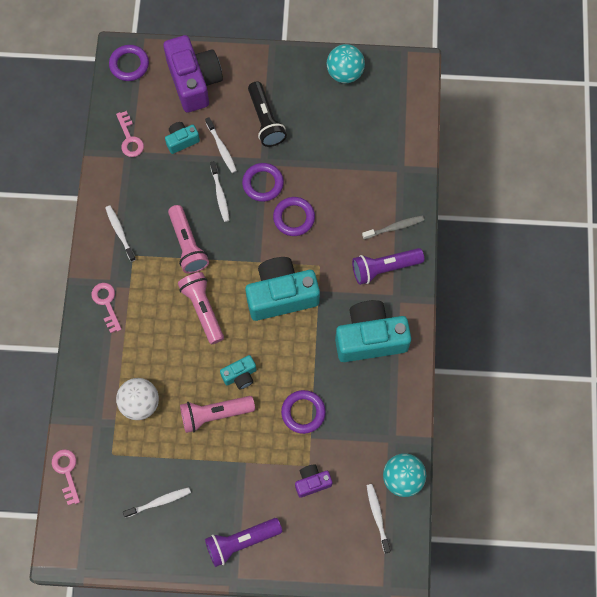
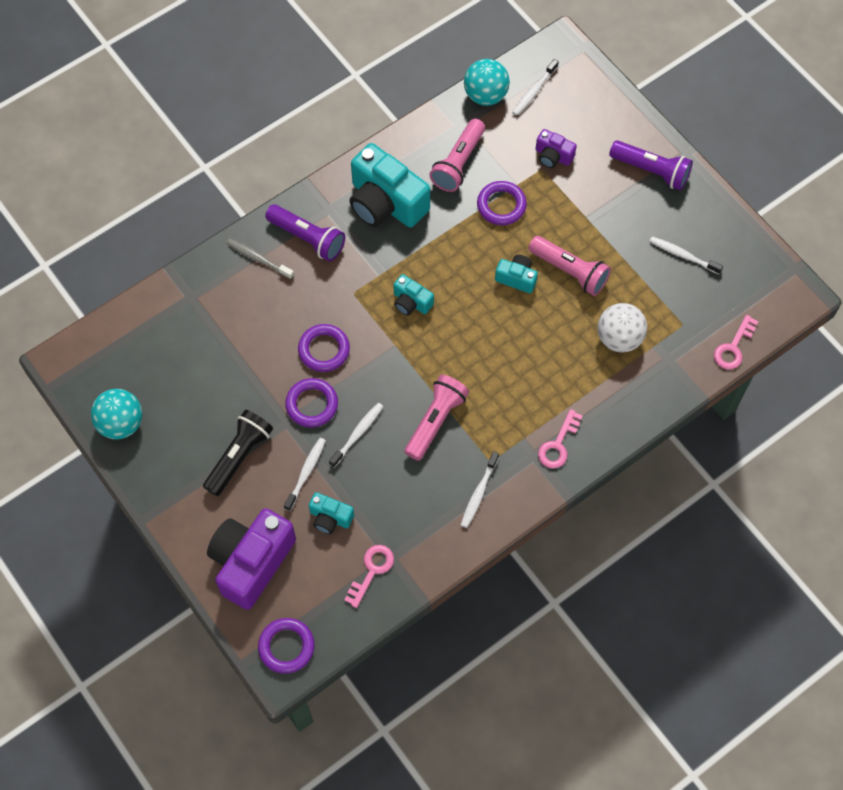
camera: 130 degrees left, 5 degrees down
(203, 309) = (486, 356): pink flashlight -> pink flashlight (458, 163)
(281, 295) = (411, 302): turquoise camera -> turquoise camera, size x0.48

